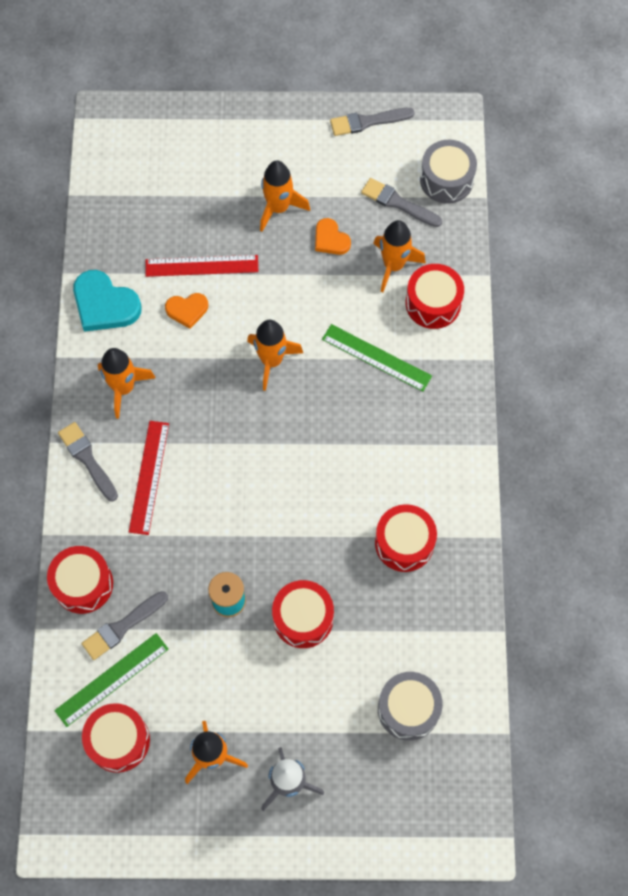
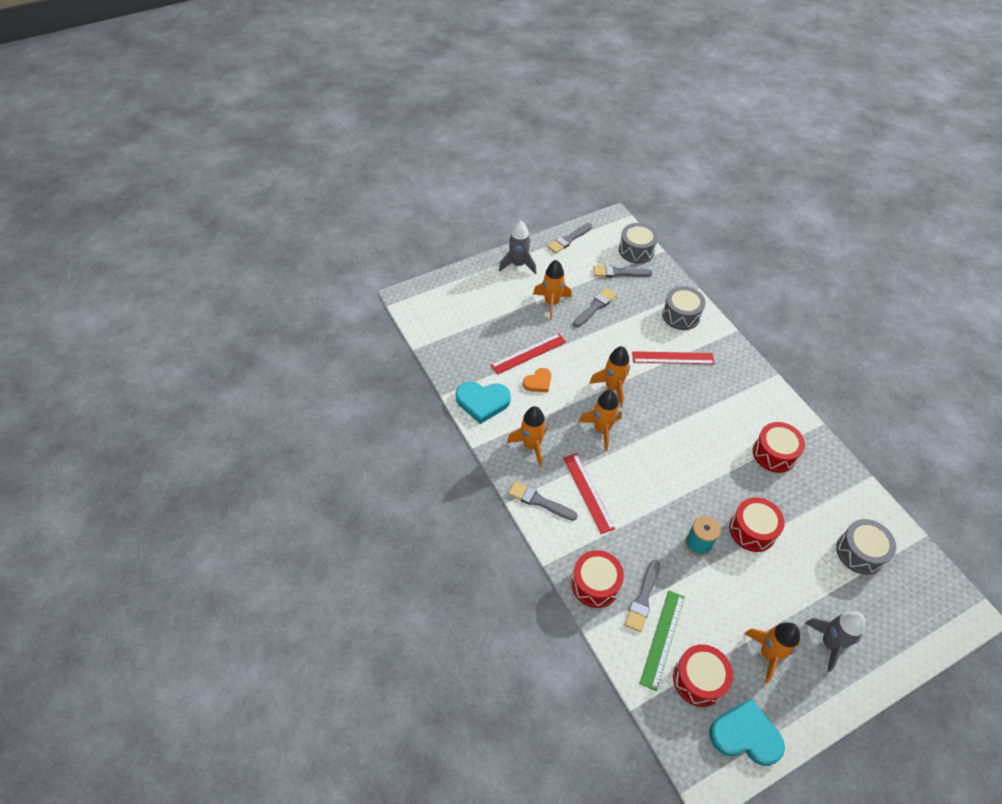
camera: 30 degrees left, 15 degrees down
(124, 819) = (745, 735): none -> turquoise heart
(275, 131) = (518, 264): none -> grey rocket
(330, 239) = (595, 307): orange heart -> grey brush
(376, 357) = (673, 358): green ruler -> red ruler
(393, 265) = (642, 305): orange rocket -> orange rocket (601, 429)
(433, 303) = (681, 315): red drum -> grey drum

